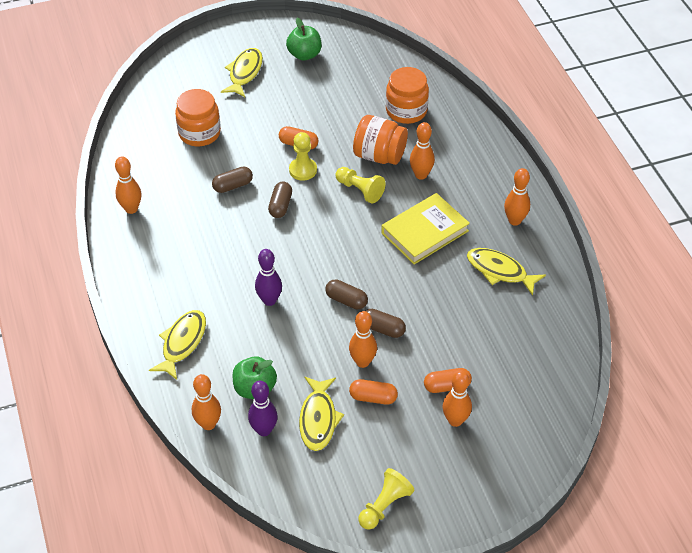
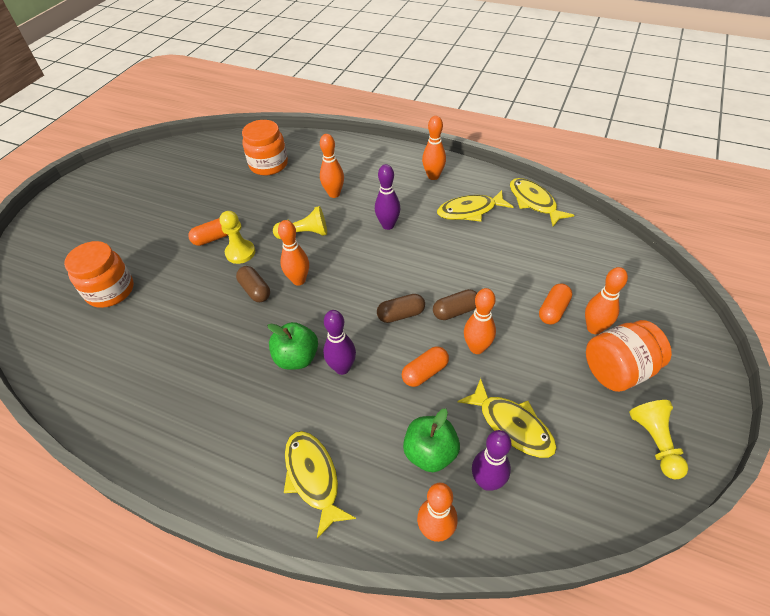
camera: 45 degrees left, 0 degrees up
(131, 209) = (111, 402): orange bowling pin -> orange bowling pin (299, 280)
(233, 186) = (193, 307): brown capsule -> none
(244, 73) = (101, 222): yellow fish -> yellow fish (534, 202)
(304, 54) = (140, 180): green apple -> green apple (297, 358)
(373, 397) = (522, 367): orange capsule -> orange capsule (425, 372)
(379, 155) = (287, 203): orange jar -> orange jar (618, 370)
(424, 232) = (388, 225): yellow book -> purple bowling pin

